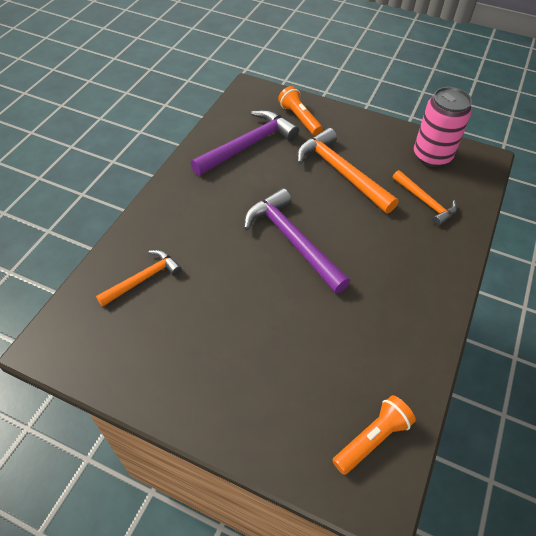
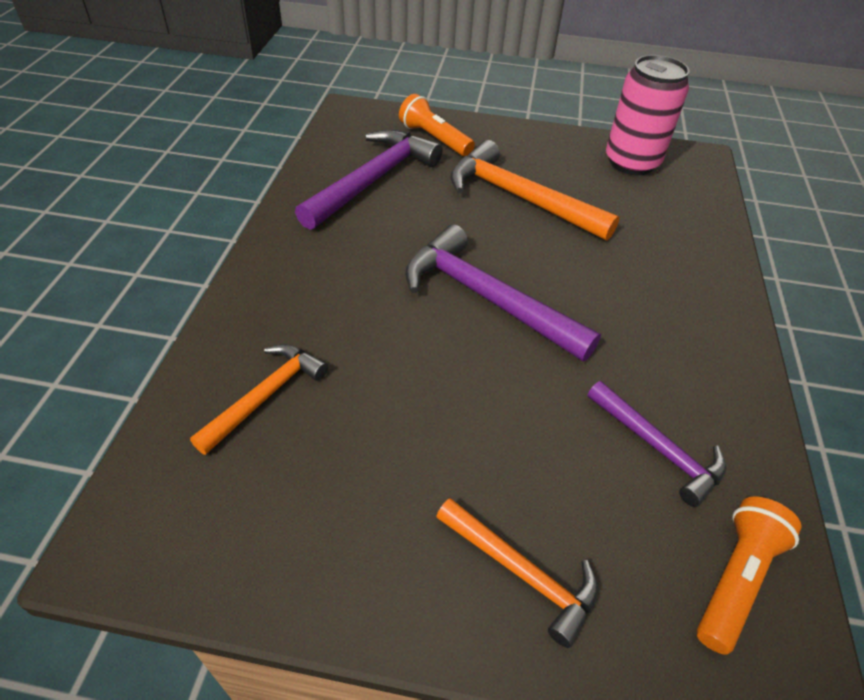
camera: 15 degrees left, 5 degrees down
(360, 356) = (658, 448): none -> purple hammer
(425, 202) = (650, 219): orange hammer -> orange hammer (521, 573)

